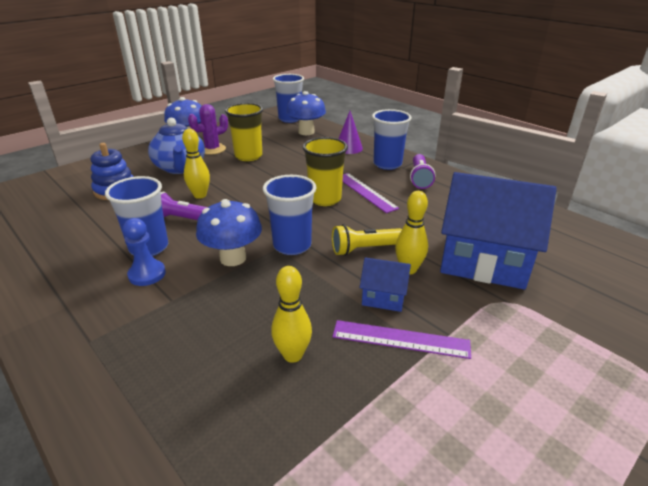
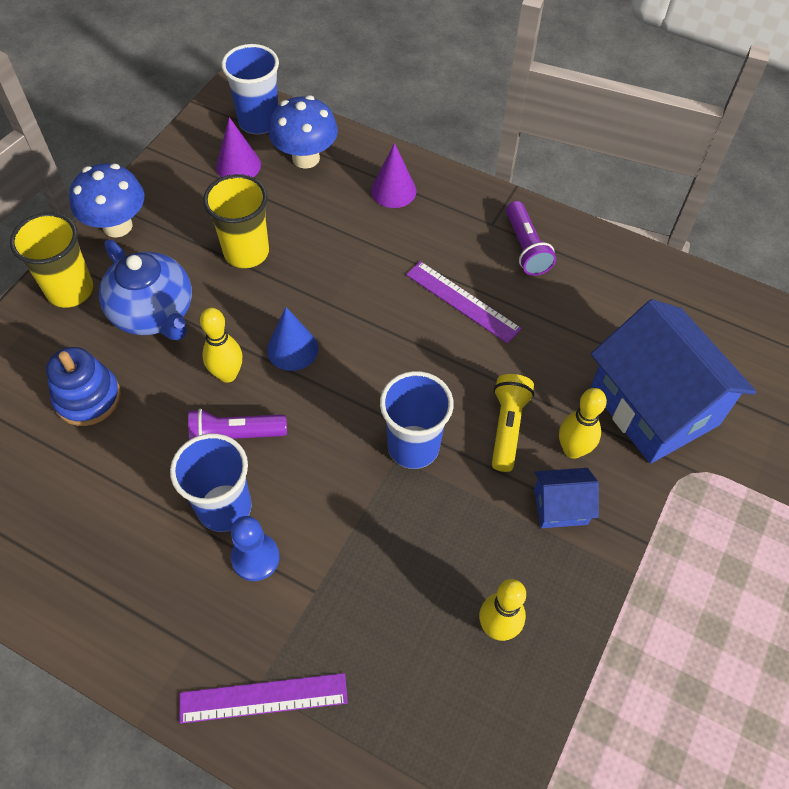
camera: 20 degrees left, 25 degrees up
(212, 149) = (176, 247): purple cactus -> none
(233, 258) = (349, 494): blue mushroom -> none
(246, 192) = (292, 349): none -> blue cone
(268, 130) = (238, 165): none -> purple cone
(325, 199) = (413, 334): yellow cup -> yellow cup (70, 291)
(364, 249) = (507, 427): yellow flashlight -> yellow flashlight turned 135 degrees clockwise
(387, 164) = (468, 222): blue cup -> none
(400, 339) = (600, 567): purple ruler -> purple ruler (263, 698)
(483, 260) = (654, 406): blue house -> blue house turned 60 degrees clockwise

